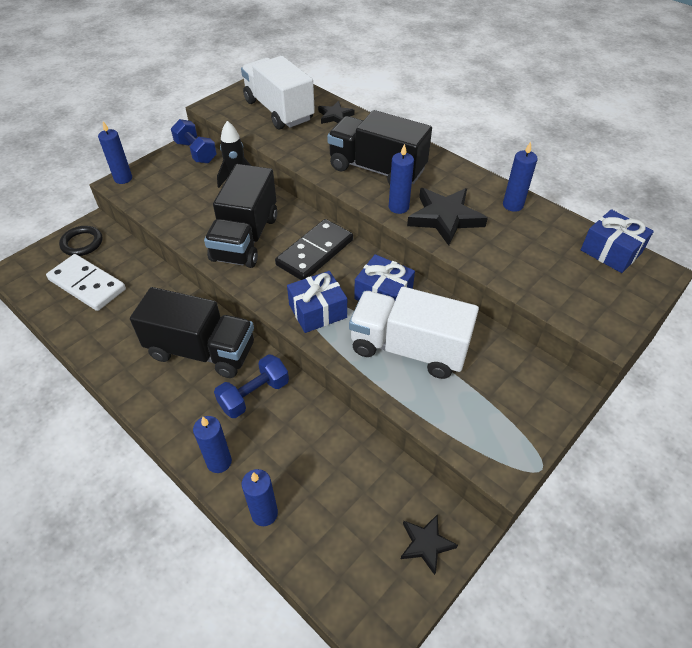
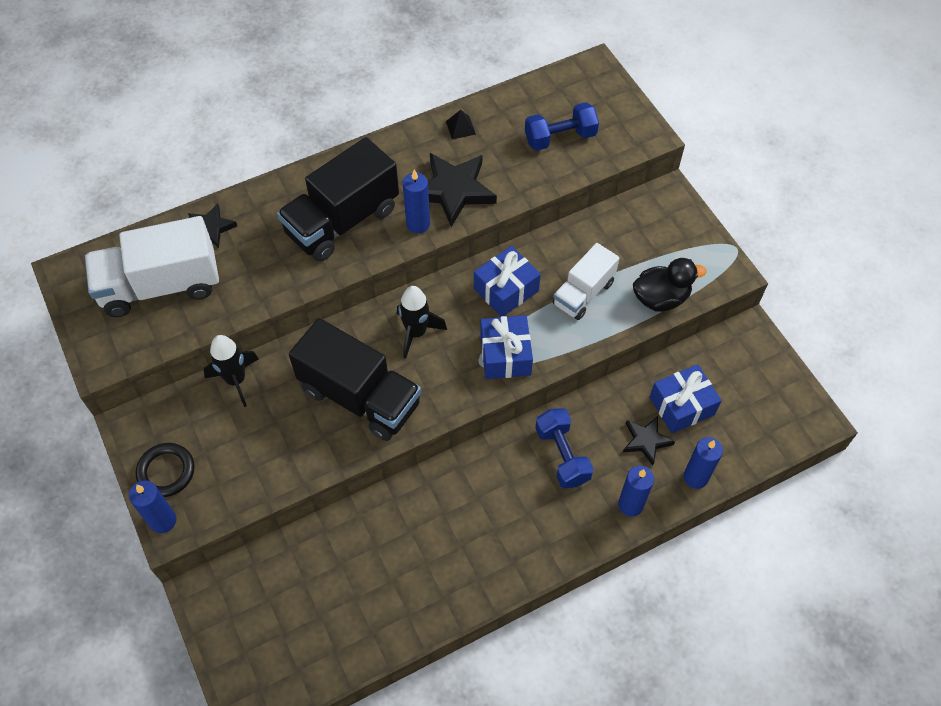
camera: 70 degrees left, 10 degrees up
(82, 243) = (233, 611): black ring -> black ring (166, 471)
(87, 285) = (321, 610): white domino -> none
(196, 152) = (151, 418): blue dumbbell -> blue dumbbell (560, 138)
(201, 351) = (484, 494): black truck -> none
(315, 252) = (416, 333): black domino -> black rocket
(408, 348) = (583, 293): white truck -> white truck, size x0.61
(426, 544) = (756, 362): black star -> black star (646, 441)
(436, 412) = (660, 298): none -> black duck
(512, 205) = (460, 127): blue candle -> black pyramid
(611, 251) = (556, 85): blue gift -> blue gift (682, 406)

